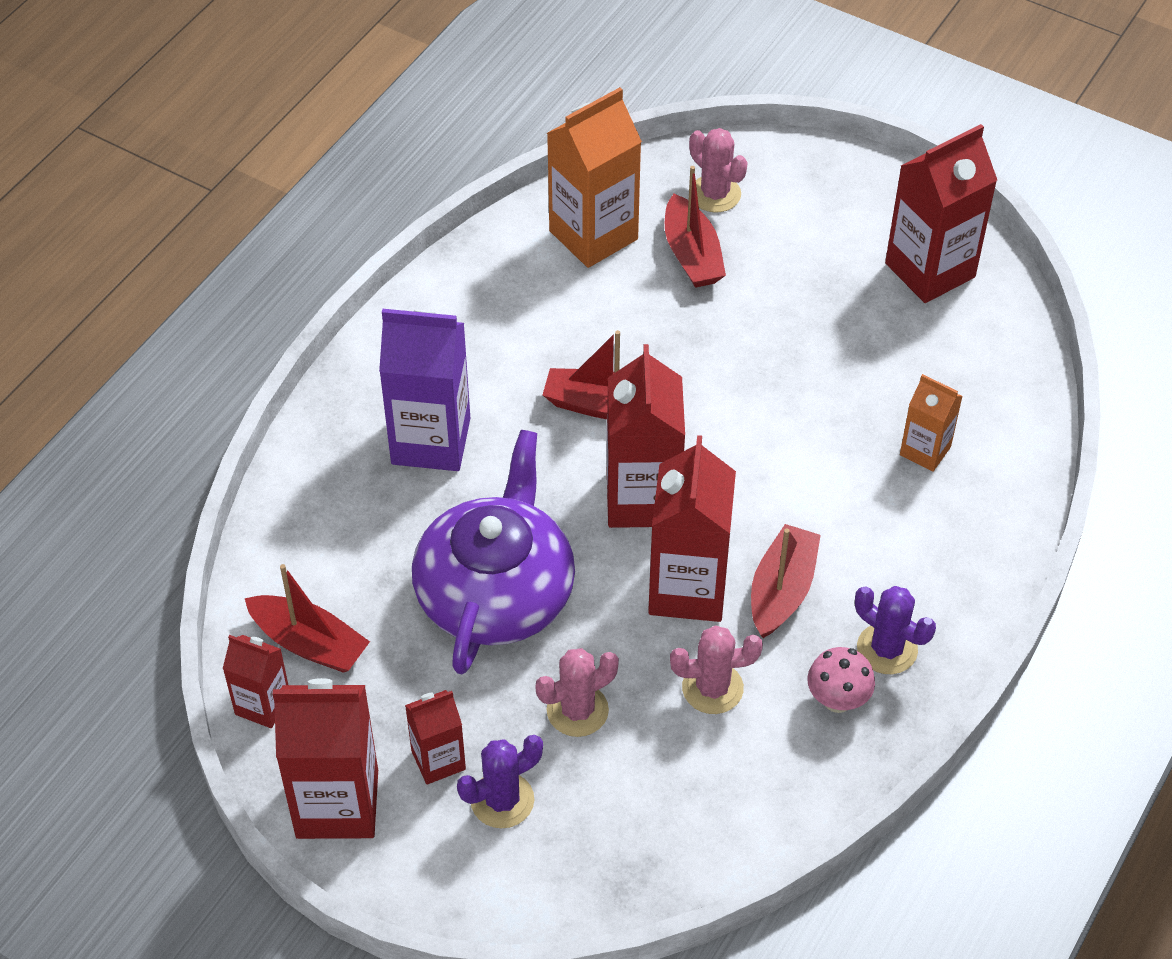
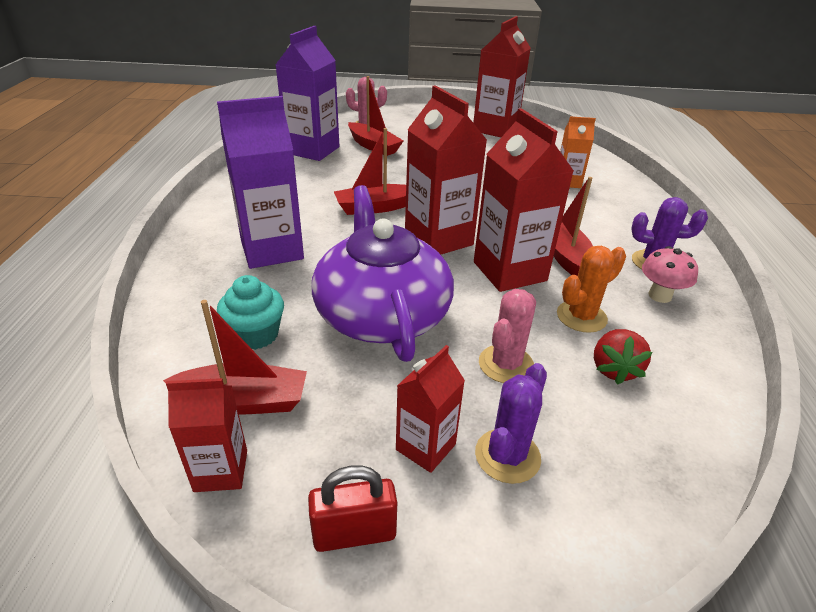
camera: 30 degrees left, 15 degrees down
(337, 804) = (354, 533): red carton -> red padlock
(354, 567) = (255, 334): none -> turquoise cupcake
(593, 235) = (312, 150): orange carton -> purple carton
(683, 764) = (614, 369): none -> red strawberry
(712, 688) = (581, 316): pink cactus -> orange cactus

